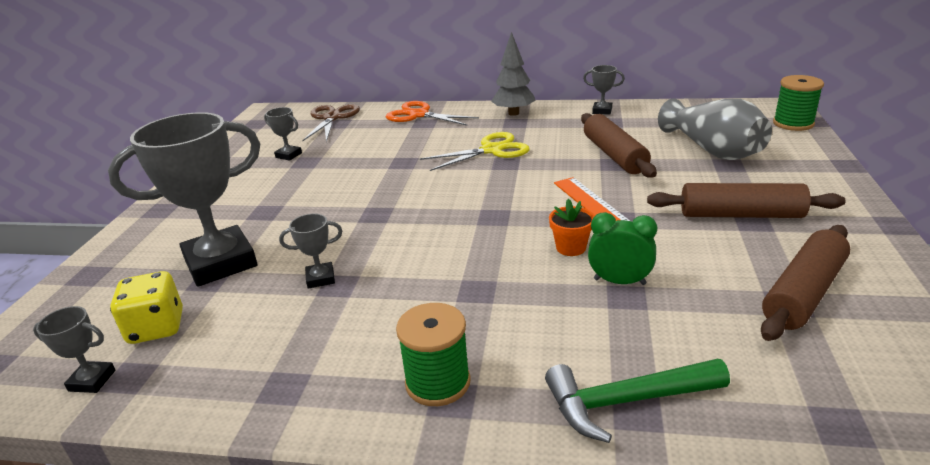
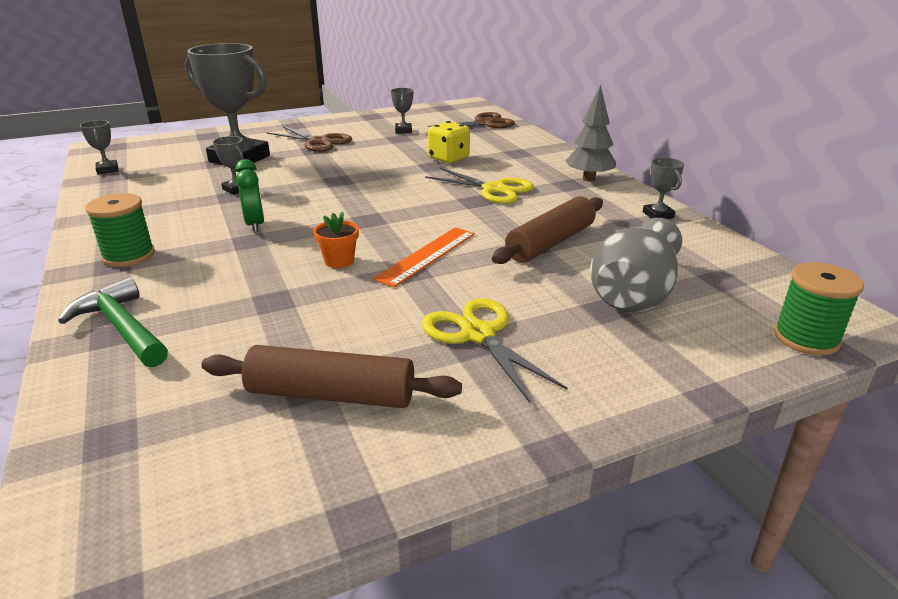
camera: 55 degrees right, 0 degrees up
(156, 328) = (161, 167): yellow dice -> yellow dice (449, 158)
(245, 204) = (318, 142): none -> brown scissors
(419, 115) = (531, 147): orange scissors -> none
(619, 281) = (295, 293): green clock -> green clock (255, 225)
(740, 215) = (478, 334): brown rolling pin -> yellow scissors

